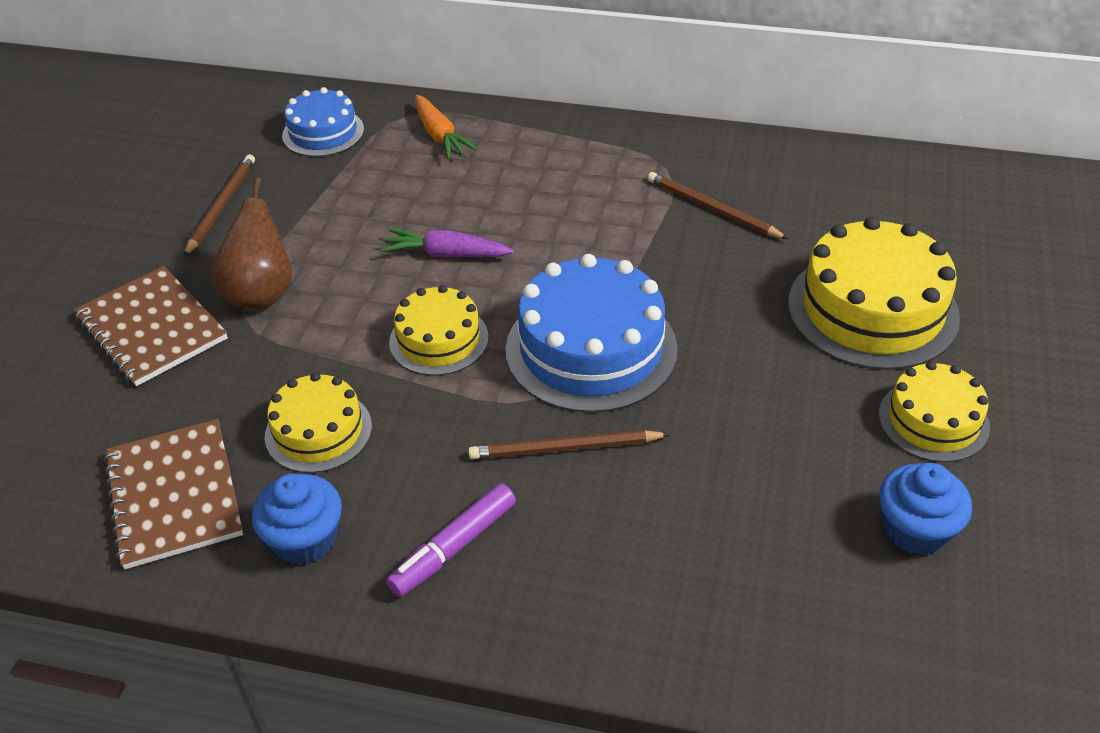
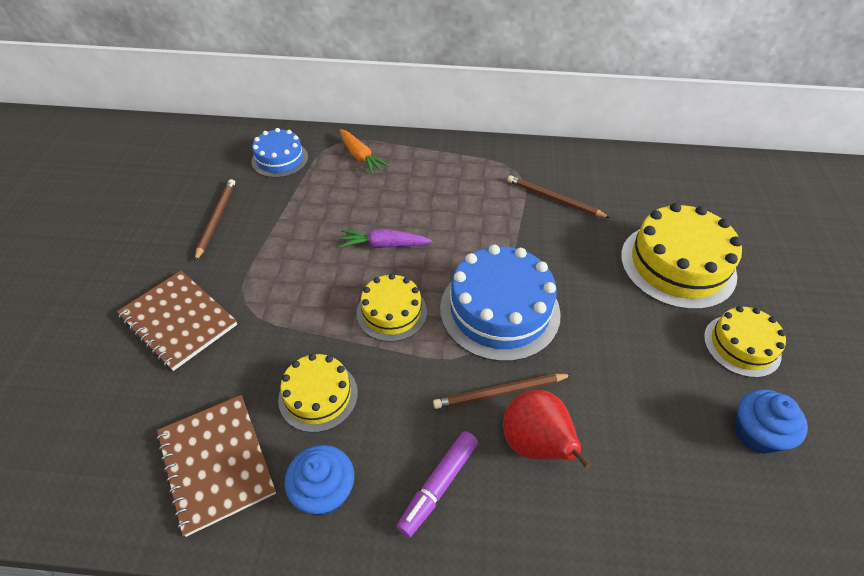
camera: 10 degrees left, 5 degrees up
(261, 293) = (256, 285): brown pear -> none
(597, 514) = (535, 445): none -> red pear

